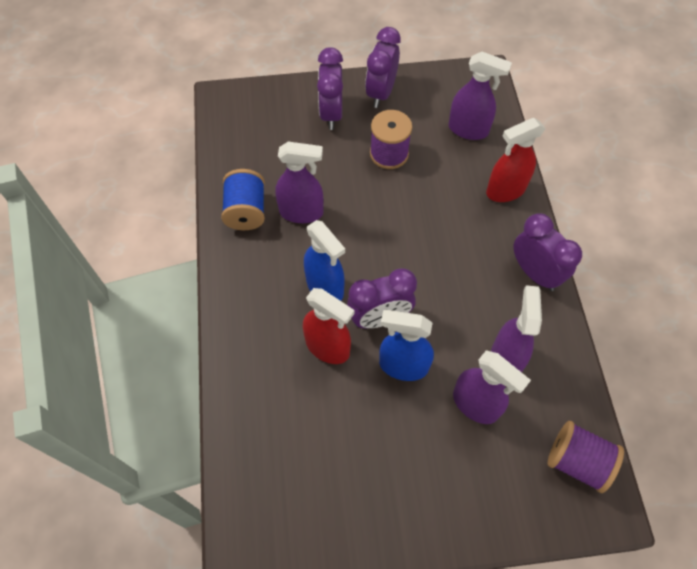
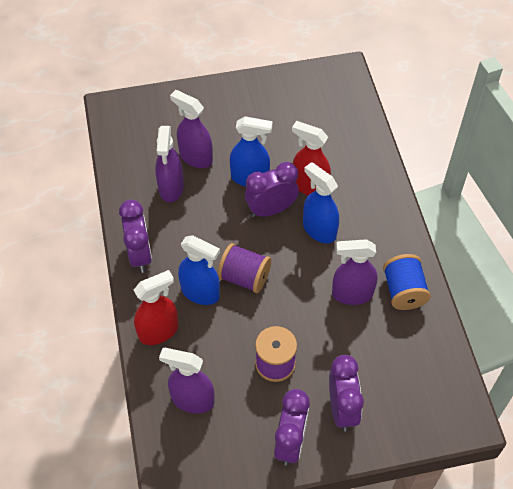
camera: 175 degrees right, 5 degrees down
(463, 226) = (200, 293): none -> blue spray bottle
(534, 273) = (140, 255): purple clock -> purple clock turned 150 degrees counterclockwise
(577, 461) = (126, 130): purple spool -> purple spool (244, 277)

